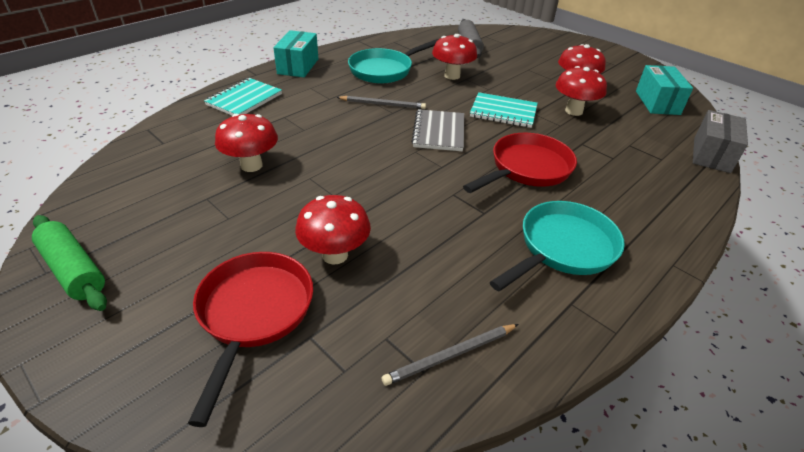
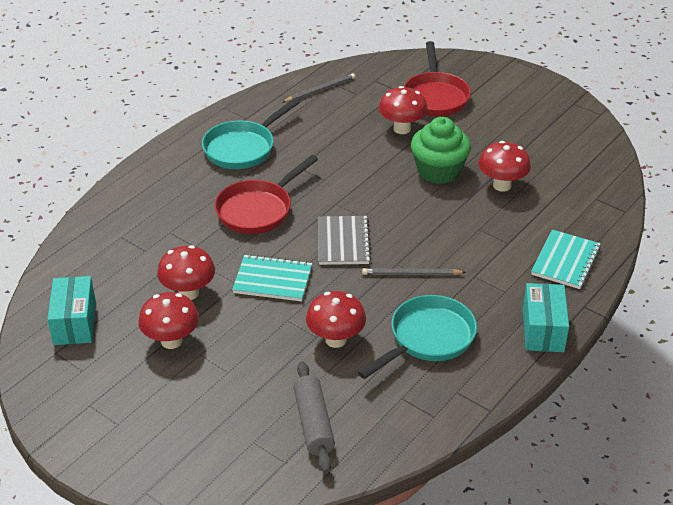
camera: 175 degrees right, 0 degrees up
(74, 270) = (558, 106): green rolling pin -> none
(313, 189) = (438, 171): none -> green cupcake
(711, 154) = (64, 247): grey box -> none

